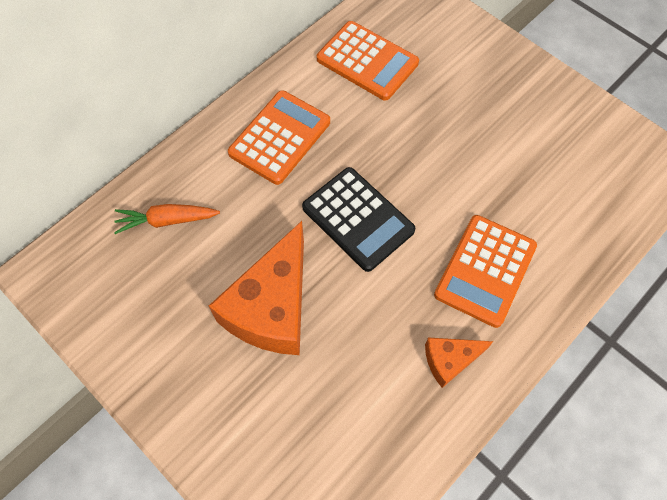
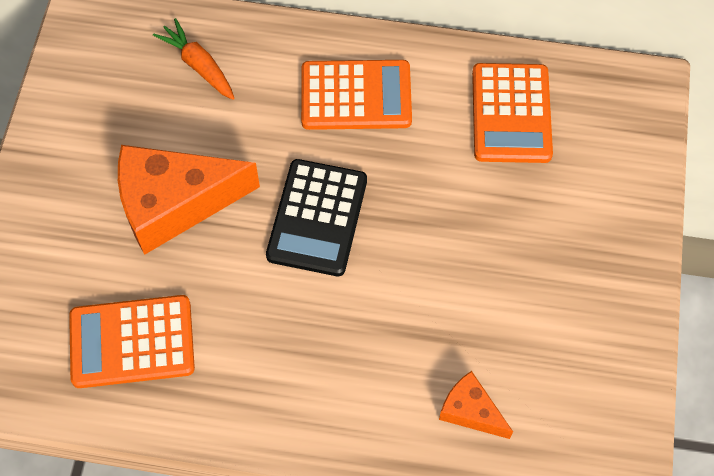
camera: 55 degrees right, 0 degrees up
(450, 360) = (225, 385): orange cheese -> orange cheese (470, 411)
(485, 270) = (344, 364): orange calculator -> orange calculator (132, 342)

